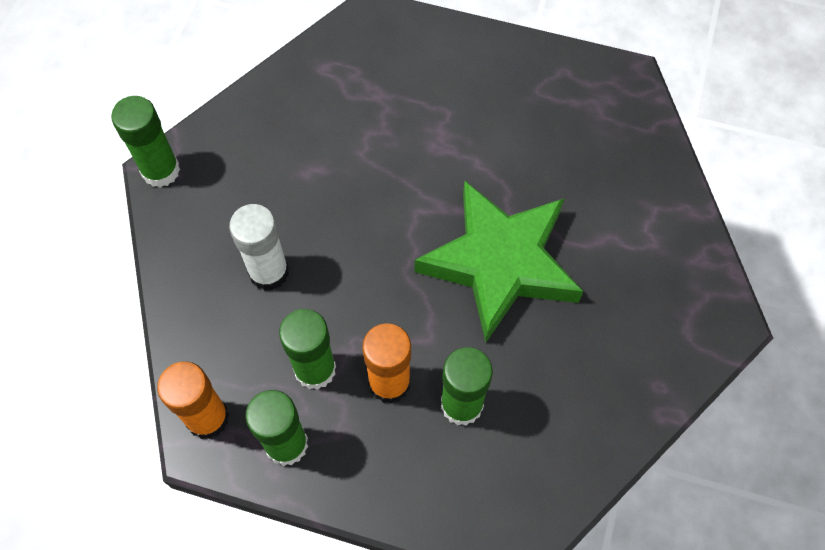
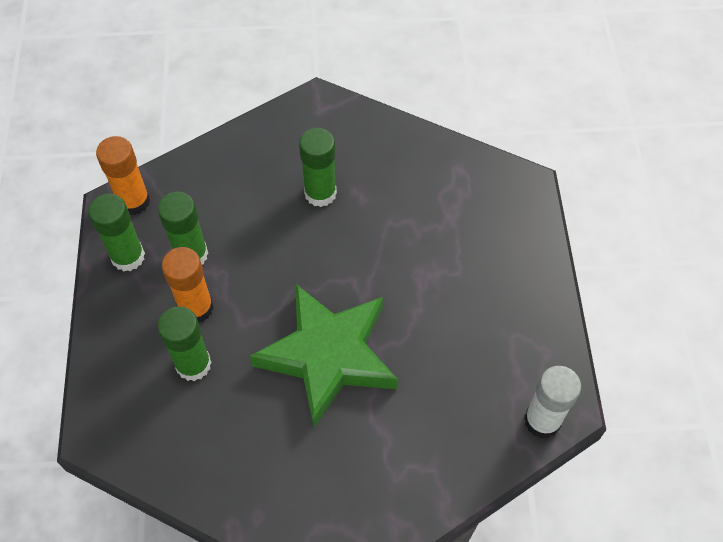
camera: 70 degrees right, 5 degrees down
(161, 170) = (318, 100): green glue stick -> green glue stick (320, 193)
(269, 272) = (260, 197): white glue stick -> white glue stick (542, 420)

